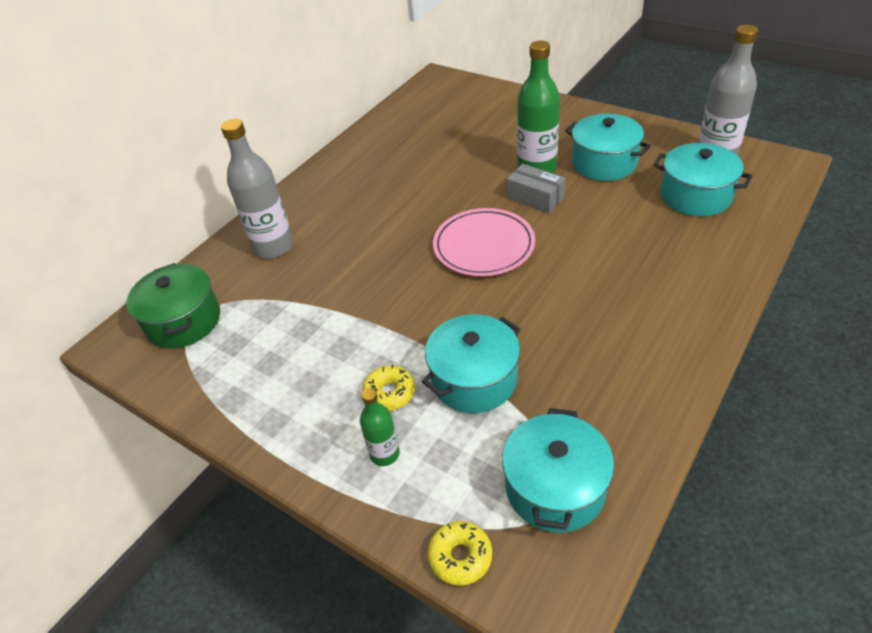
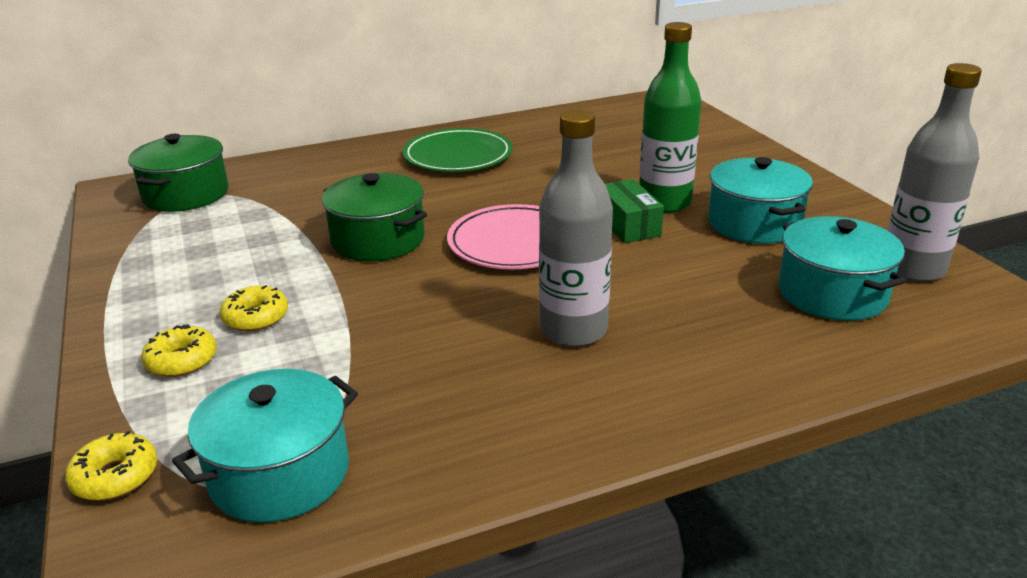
camera: 30 degrees right, 15 degrees down
(273, 246) = (328, 172): grey bottle -> grey bottle (573, 330)
(354, 189) = (458, 156): none -> green plate
(384, 454) = (182, 361): green bottle -> yellow donut
(390, 288) = (378, 240): none -> green pot
(474, 379) = (343, 344): turquoise pot -> none
(535, 198) = (628, 225): grey box -> green box

